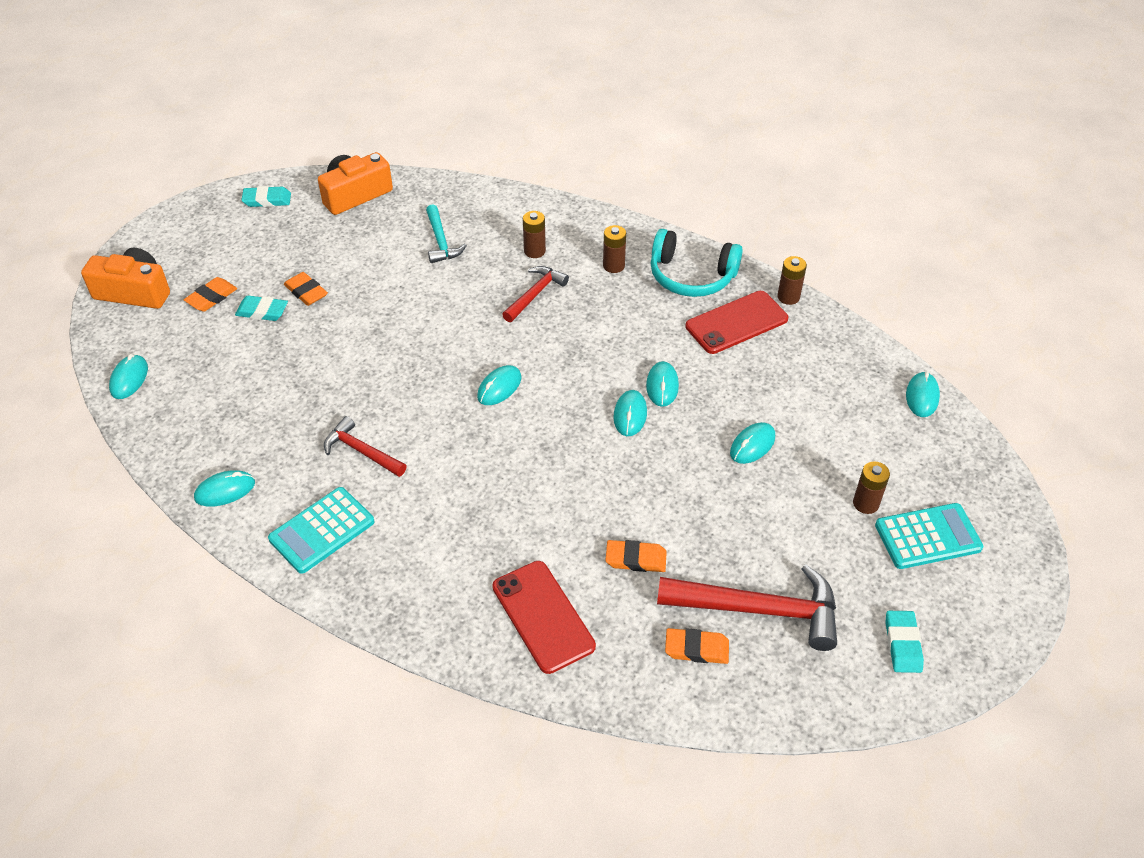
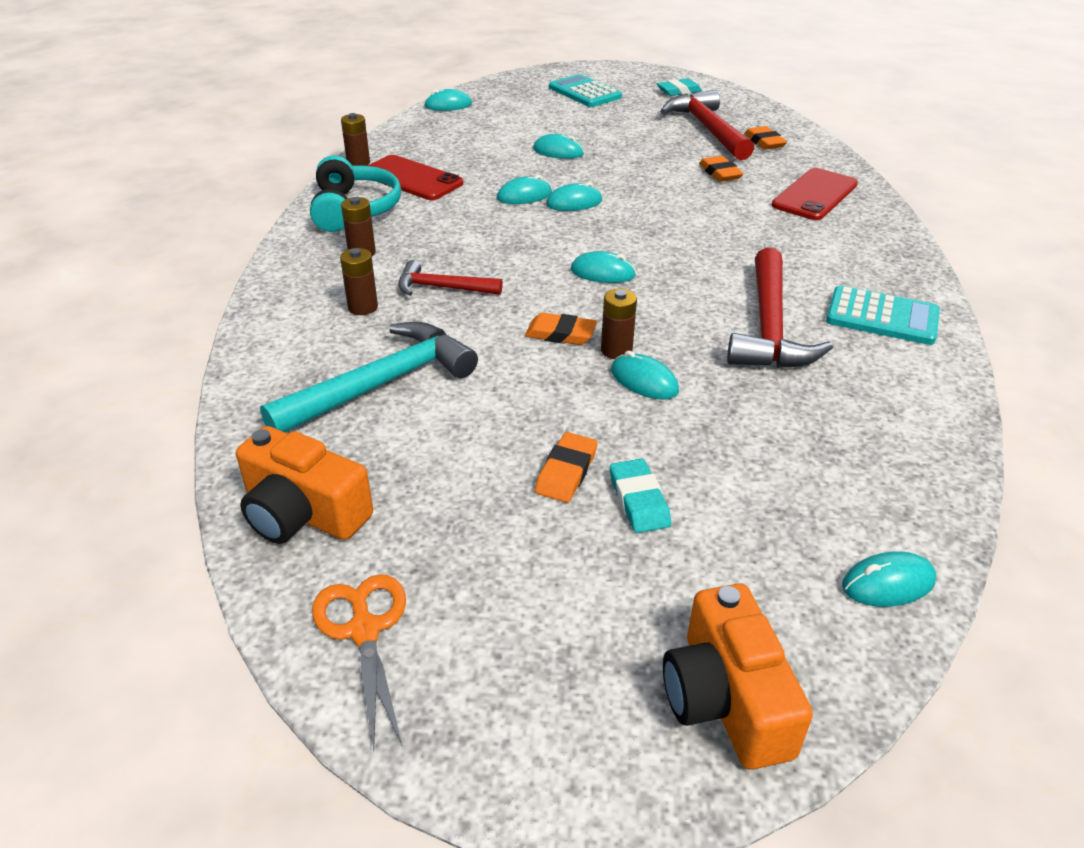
camera: 115 degrees left, 10 degrees down
(211, 297) = (655, 576): orange eraser -> orange eraser (560, 334)
(225, 491) = (924, 398): turquoise mouse -> turquoise mouse (644, 381)
(267, 200) = (364, 630): turquoise eraser -> orange scissors
(361, 451) = (769, 327): red hammer -> red hammer, size x1.75
(441, 241) = (381, 384): turquoise hammer -> turquoise hammer, size x1.75
(866, 503) = (575, 111): brown battery -> brown battery (616, 350)

